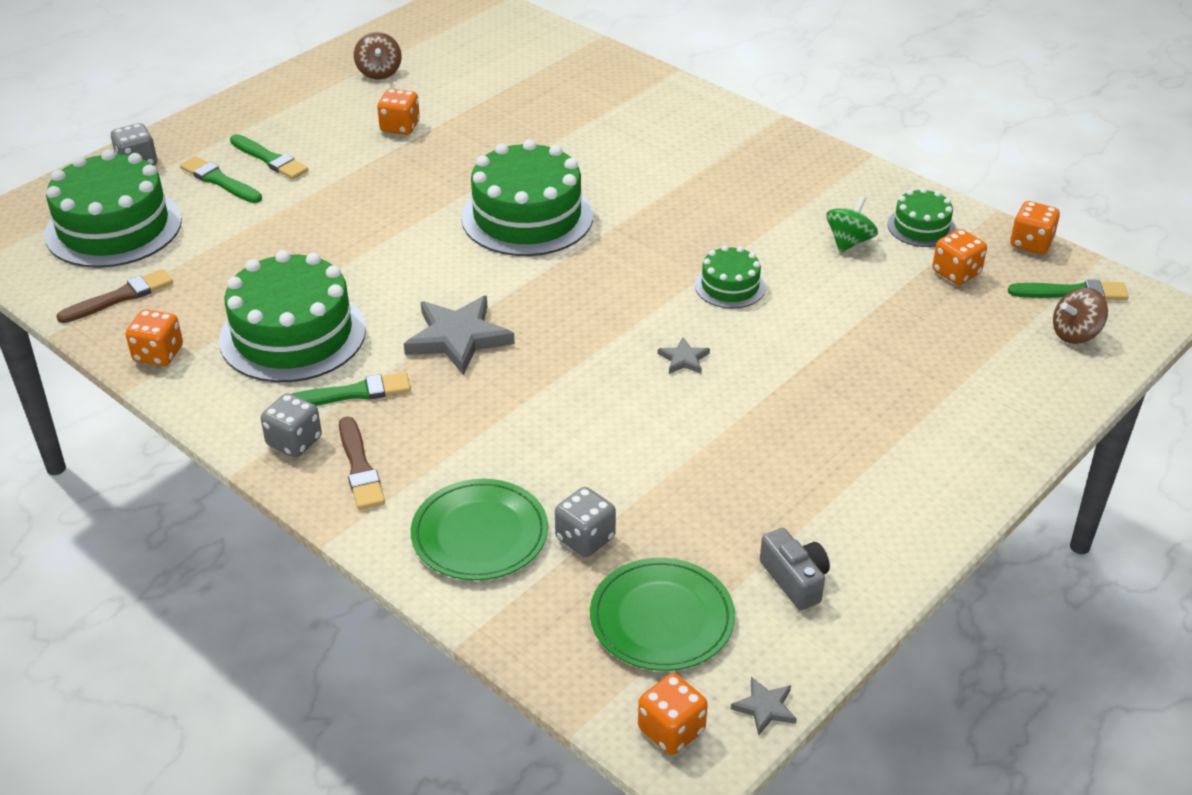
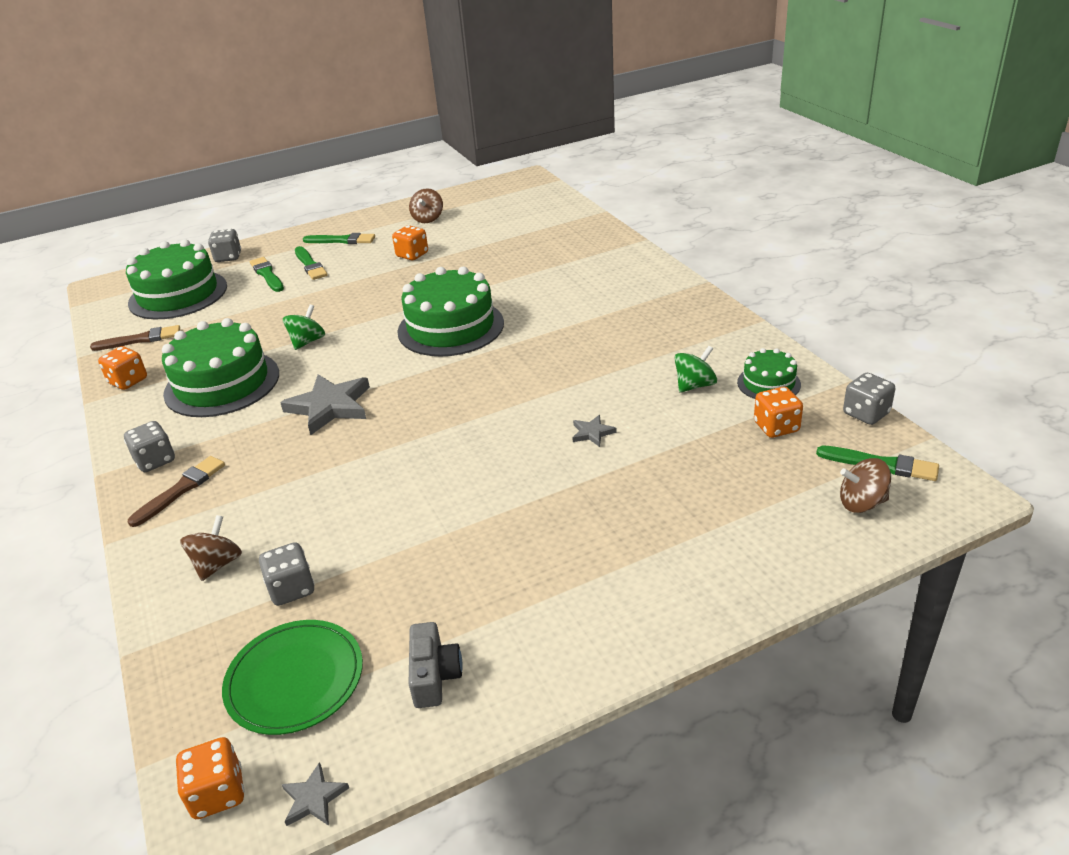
camera: 25 degrees right, 5 degrees down
(353, 393) = (224, 433): green brush -> green brush (342, 240)
(359, 263) = (307, 342): none -> green spinning top
(359, 467) = (180, 490): brown brush -> brown brush turned 150 degrees counterclockwise
(479, 534) = (217, 564): green plate -> brown spinning top
(684, 359) = (486, 456): grey star -> grey star (592, 433)
(730, 286) = (567, 404): green cake -> none
(1031, 243) = (866, 413): orange dice -> grey dice

